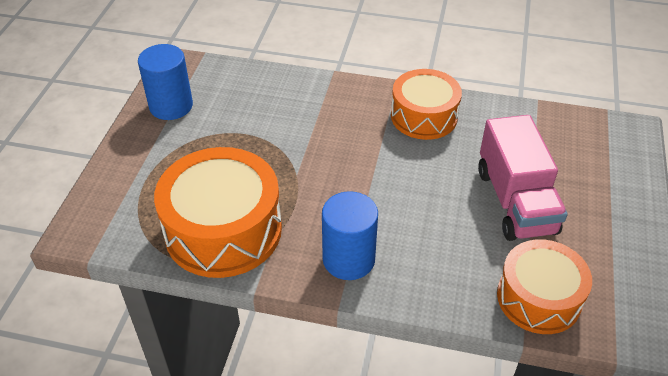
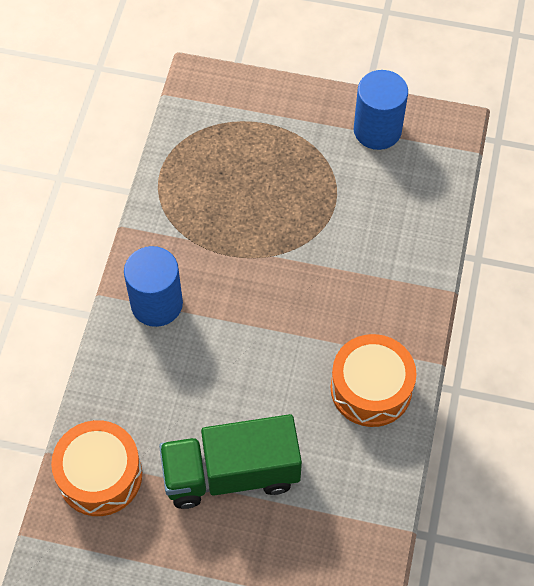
camera: 90 degrees right, 15 degrees up
(223, 230) = (197, 195): orange drum -> none
(515, 201) = (231, 473): pink truck -> green truck

